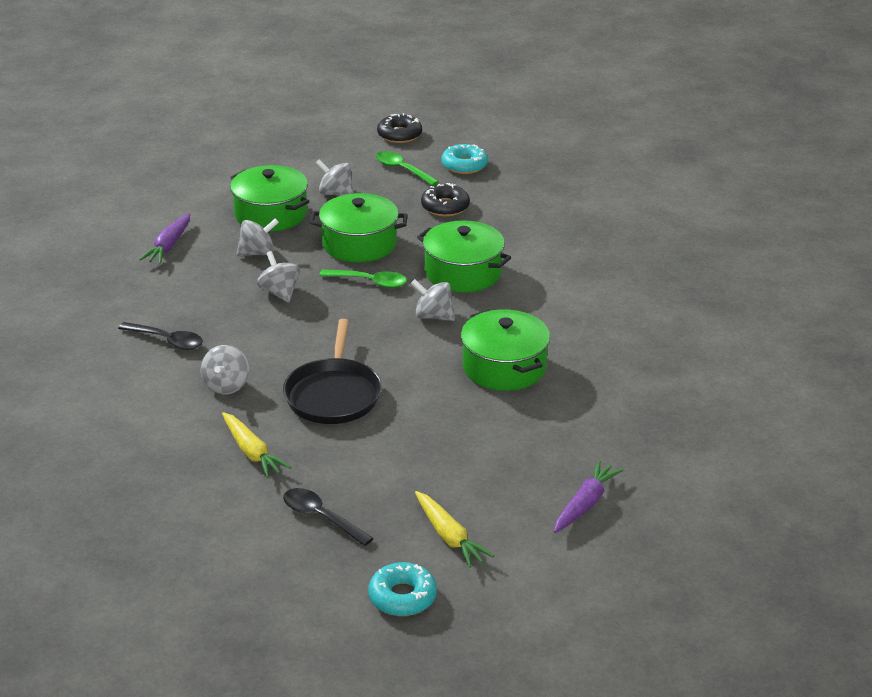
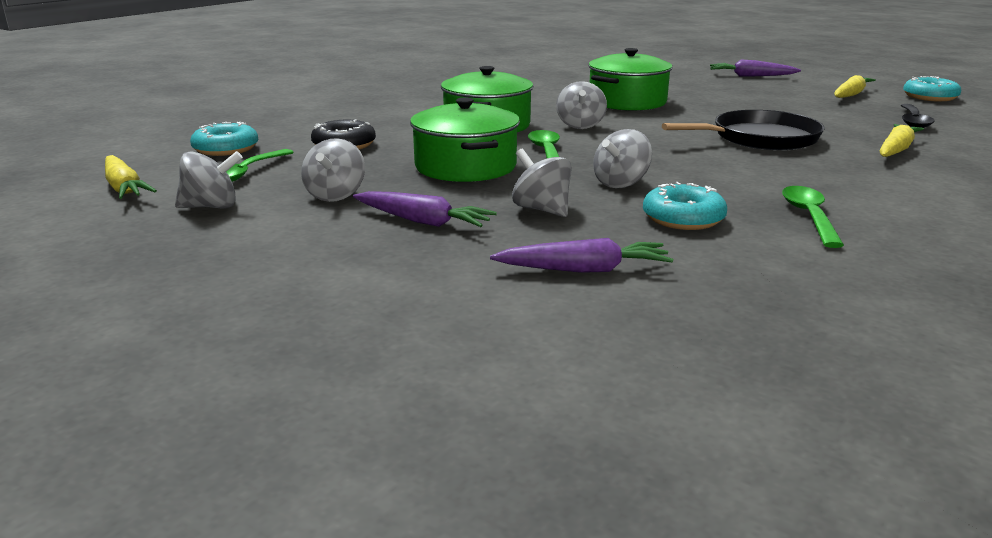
camera: 110 degrees left, 10 degrees down
(167, 341) = (809, 217): black spoon -> green spoon
(204, 295) = (683, 218): none -> turquoise donut
(226, 386) = (829, 175): grey spinning top -> grey spinning top (211, 207)
(271, 214) = (423, 221): green pot -> purple carrot
(399, 135) = (124, 188): black donut -> yellow carrot

